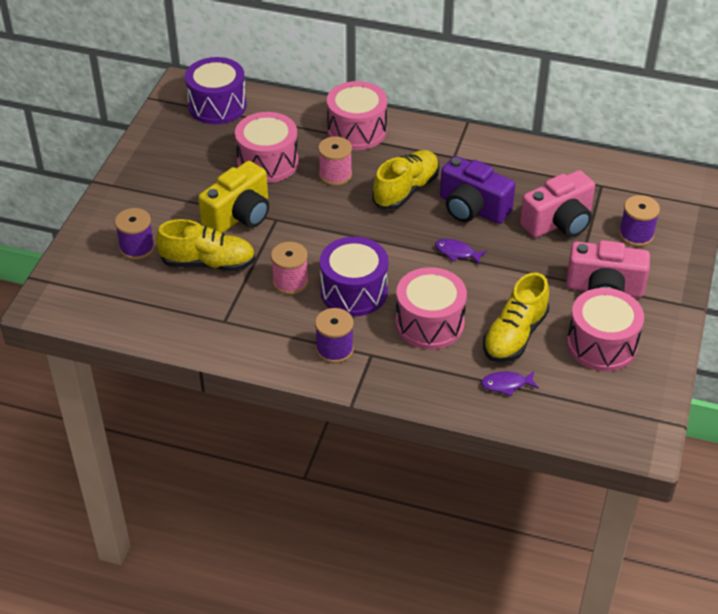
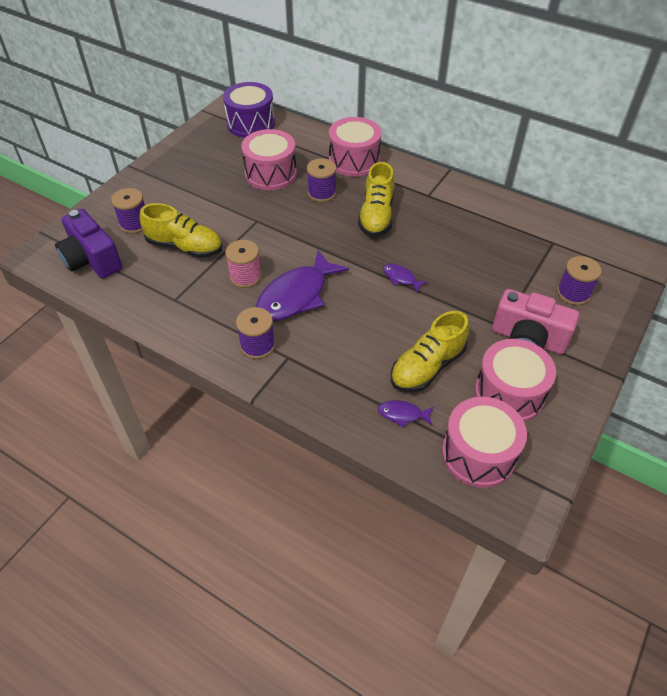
camera: 15 degrees right, 5 degrees up
(239, 215) = (228, 212): yellow camera -> none
(335, 175) = (321, 193): pink spool -> purple spool
(354, 291) = (296, 295): purple drum -> purple fish
(406, 190) = (376, 216): yellow shoe -> yellow shoe turned 135 degrees clockwise
(429, 323) = (352, 338): pink drum -> pink drum (478, 454)
(472, 208) = (429, 242): purple camera -> purple camera (92, 260)
(559, 222) = (503, 269): pink camera -> none

